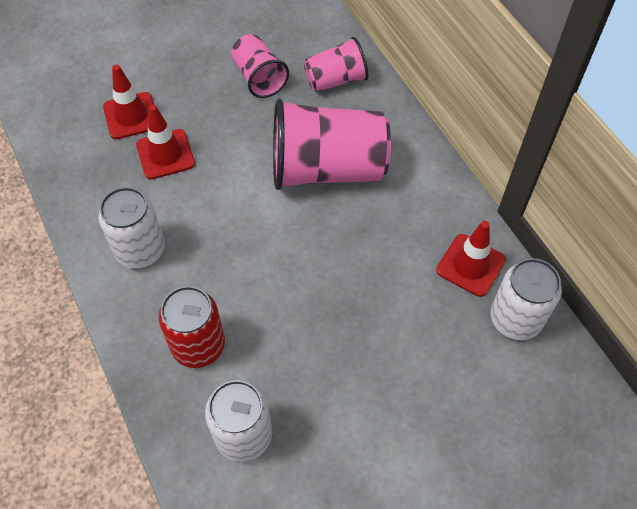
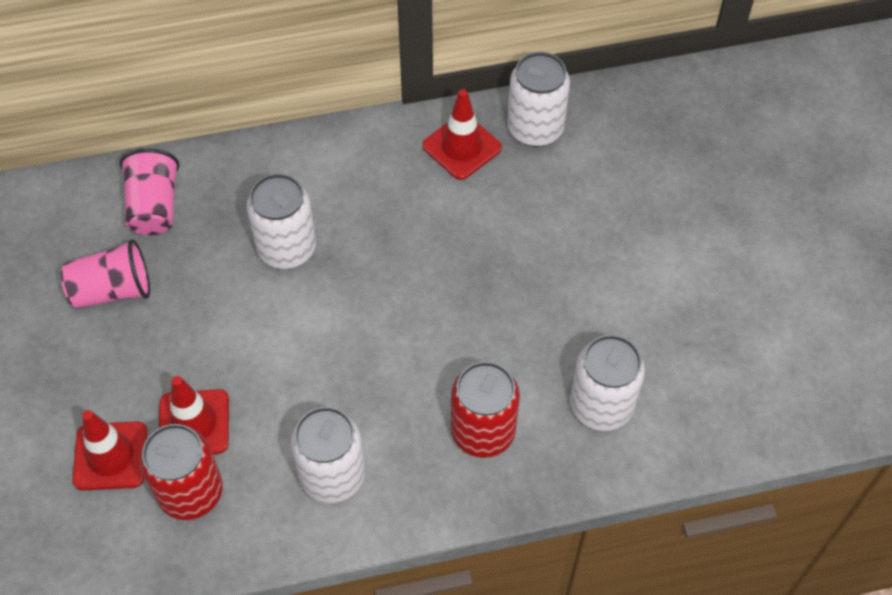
camera: 75 degrees left, 0 degrees up
(112, 168) = (191, 492): none -> red can
(327, 169) = (287, 248): pink cup -> white can

